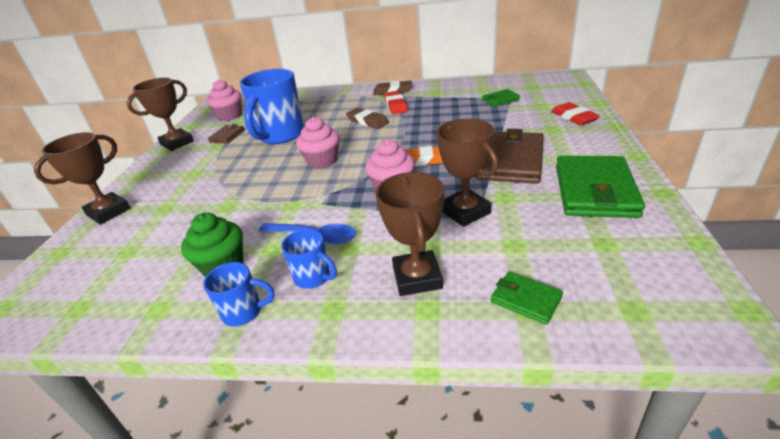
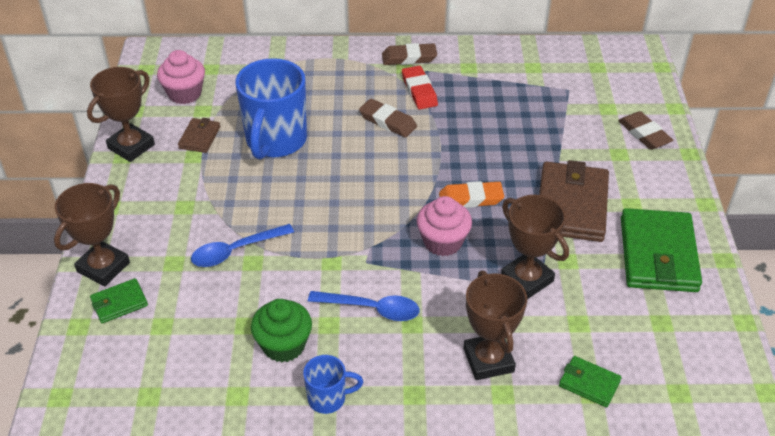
camera: 10 degrees left, 10 degrees up
(217, 199) = (236, 251): none -> blue spoon
(313, 277) = (385, 360): blue mug -> none
(322, 161) = (347, 193): pink cupcake -> none
(500, 100) = (556, 92): green wallet -> green wallet (119, 303)
(574, 117) = (644, 134): red eraser -> brown eraser

